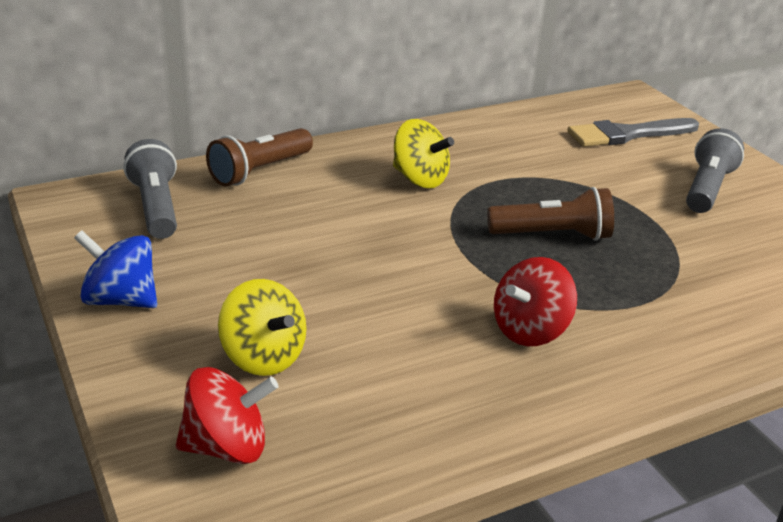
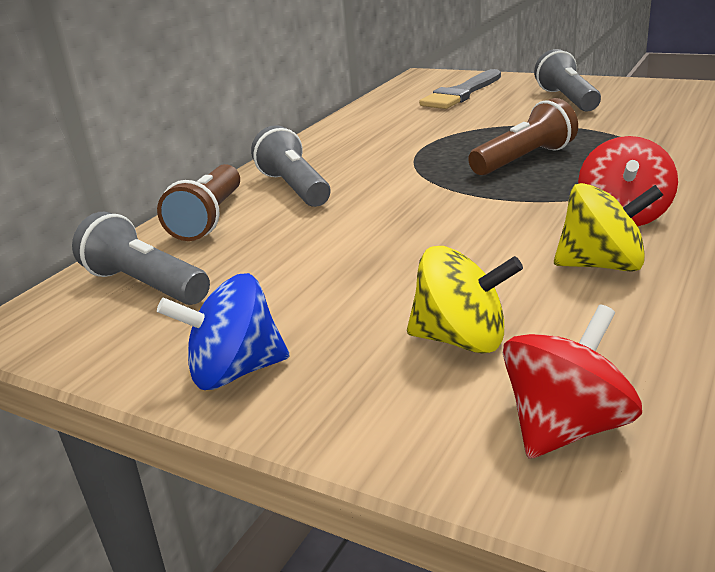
camera: 30 degrees left, 5 degrees down
(349, 172) = (294, 188): none -> grey flashlight
(419, 179) = (362, 169): yellow spinning top -> yellow spinning top (602, 265)

